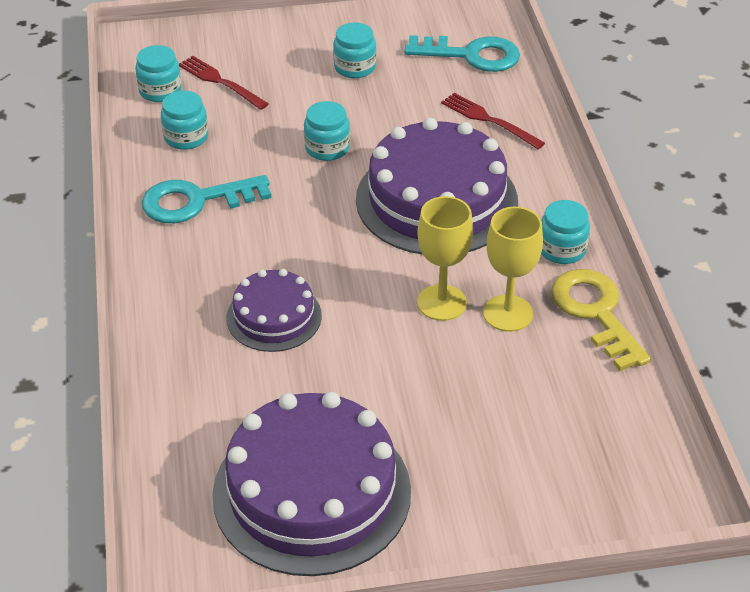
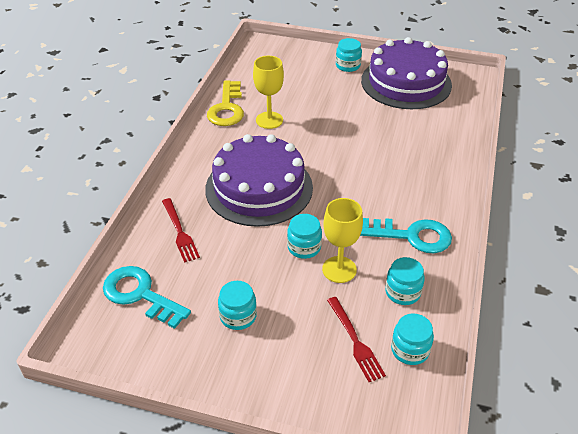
camera: 155 degrees left, 0 degrees up
(274, 317) = (391, 153): purple cake -> none
(441, 303) = (298, 134): yellow goblet -> yellow goblet (339, 269)
(562, 249) = (214, 140): turquoise jar -> turquoise jar (348, 66)

